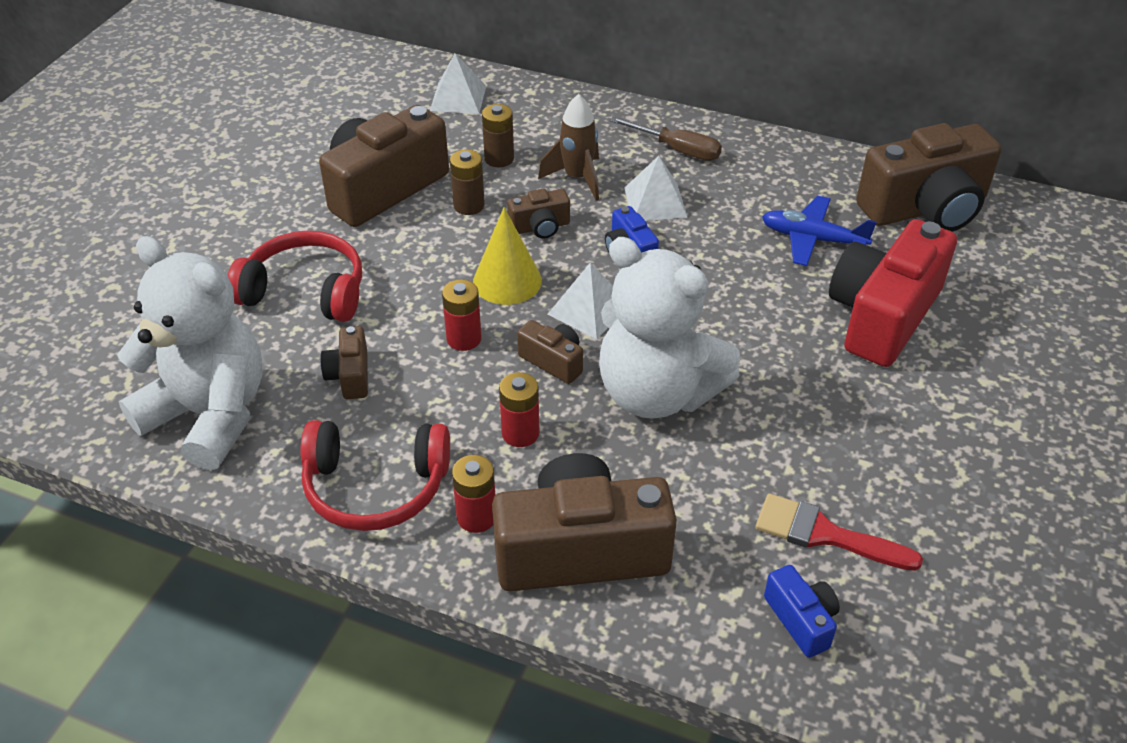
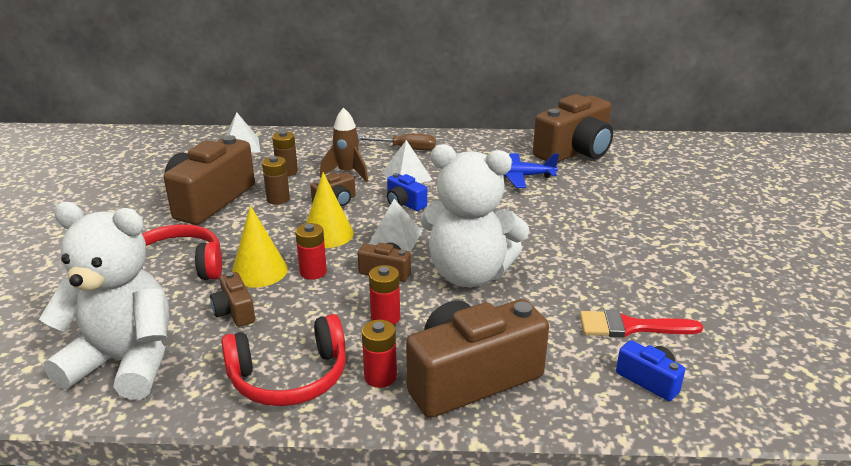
camera: 20 degrees left, 15 degrees down
(401, 320) = (259, 271): none -> yellow cone
(882, 315) = (586, 206): red camera -> none

